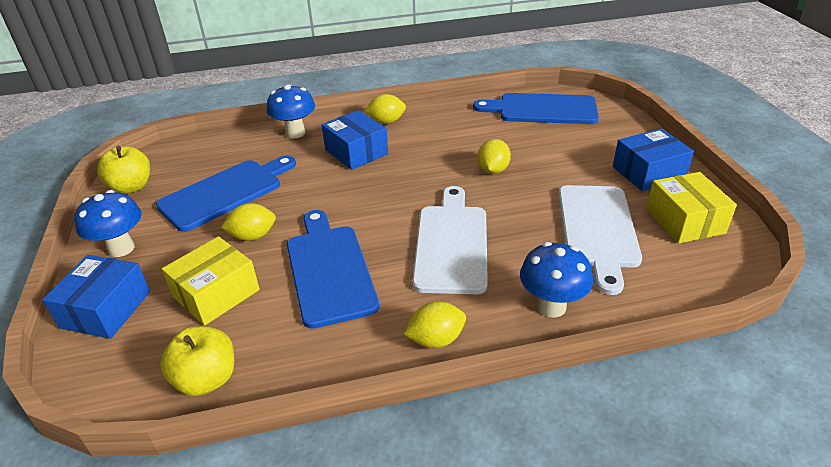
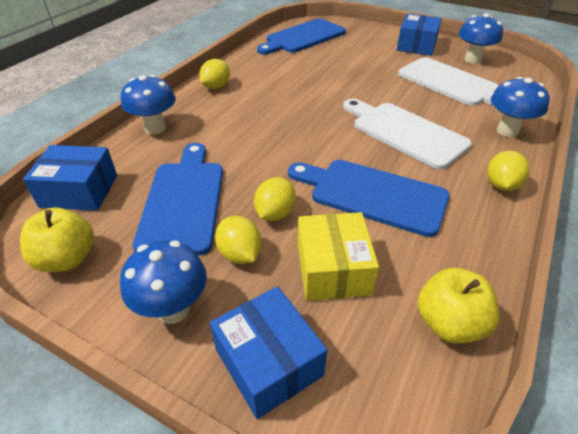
camera: 50 degrees left, 5 degrees up
(356, 152) = (234, 116): blue box -> blue box (79, 191)
(493, 170) = (343, 82): yellow lemon -> yellow lemon (240, 254)
(684, 221) = (472, 60): yellow box -> blue mushroom

